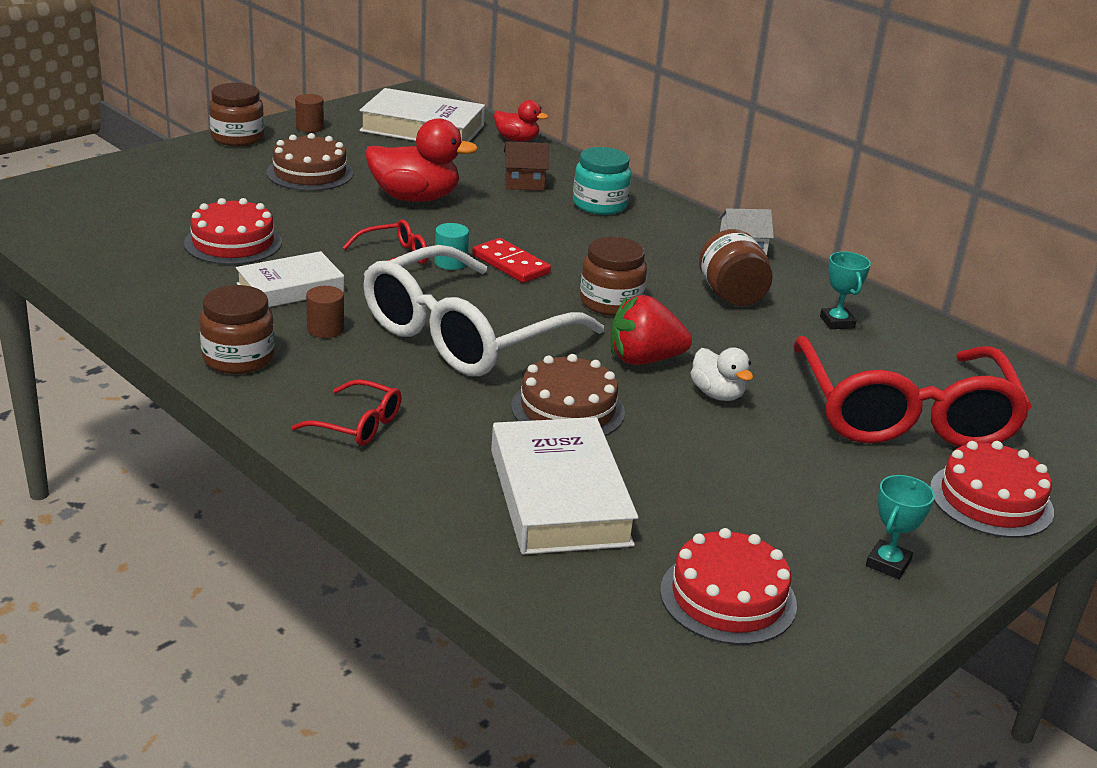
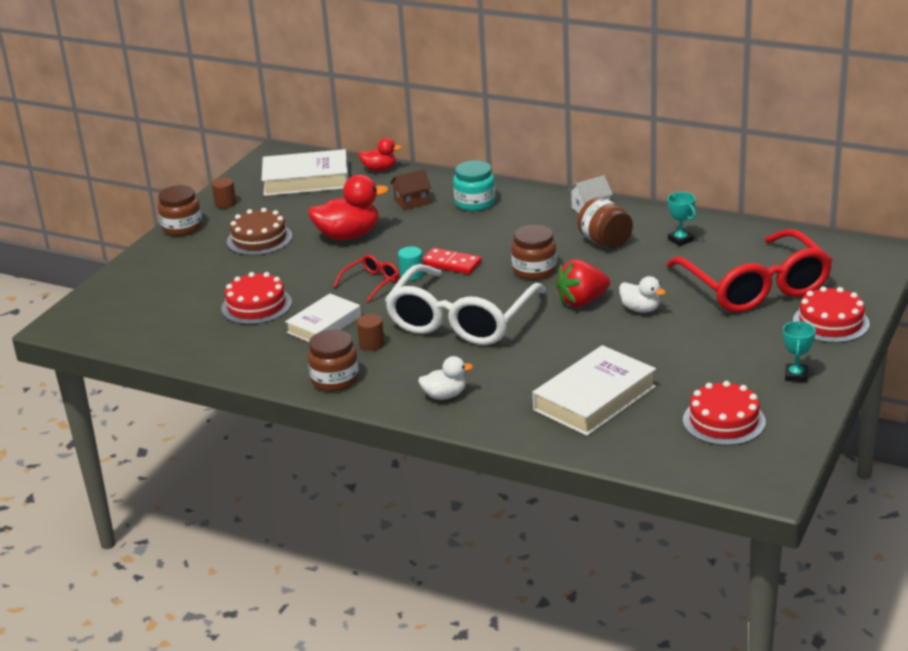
camera: 15 degrees left, 0 degrees up
(357, 425) = (444, 395): red glasses -> white duck
(559, 497) = (594, 398): white book -> white book turned 75 degrees clockwise
(567, 409) = (560, 346): brown cake -> none

